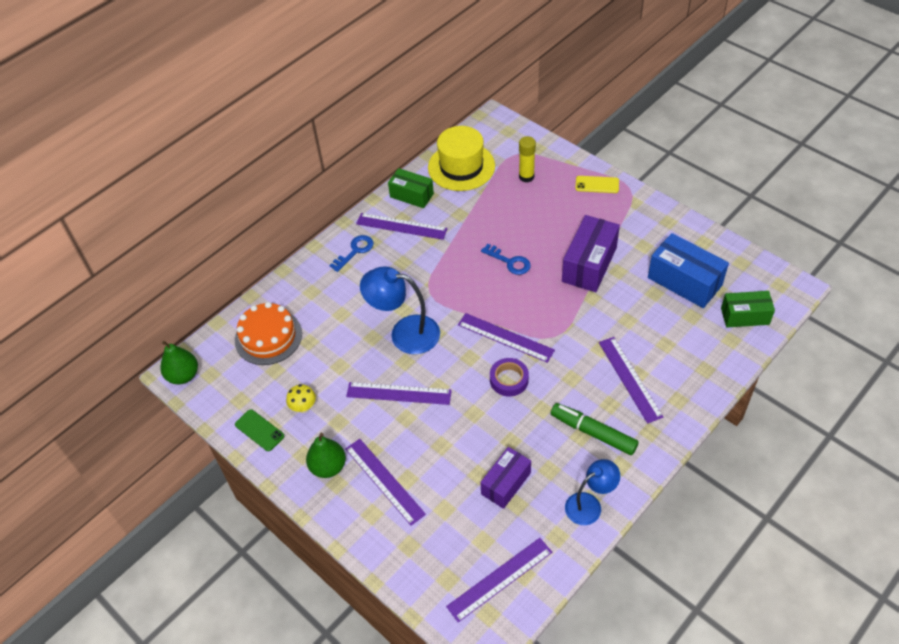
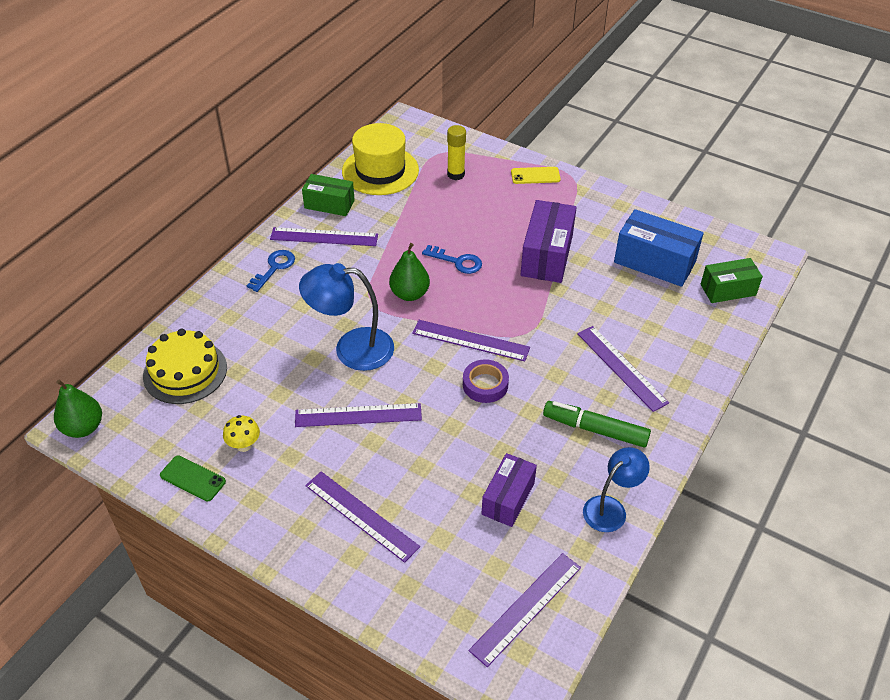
camera: 15 degrees left, 5 degrees down
(268, 337) = (185, 371): orange cake -> yellow cake
(328, 467) = (288, 509): green pear -> green pear (409, 294)

